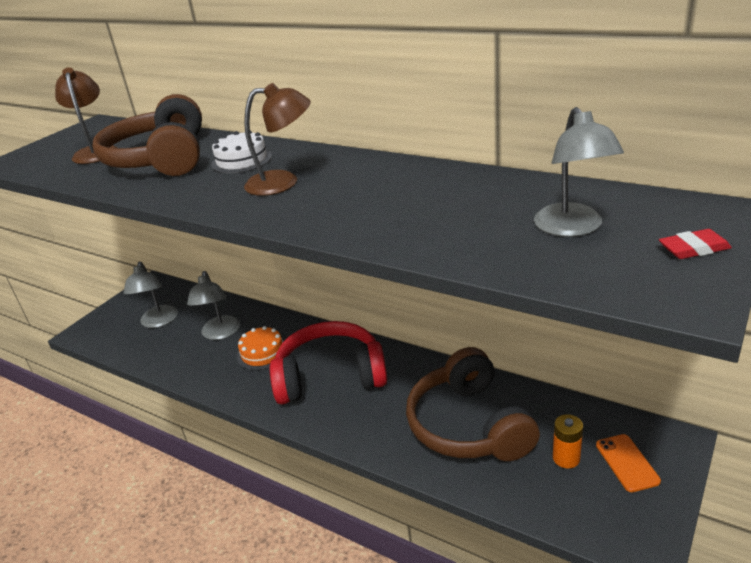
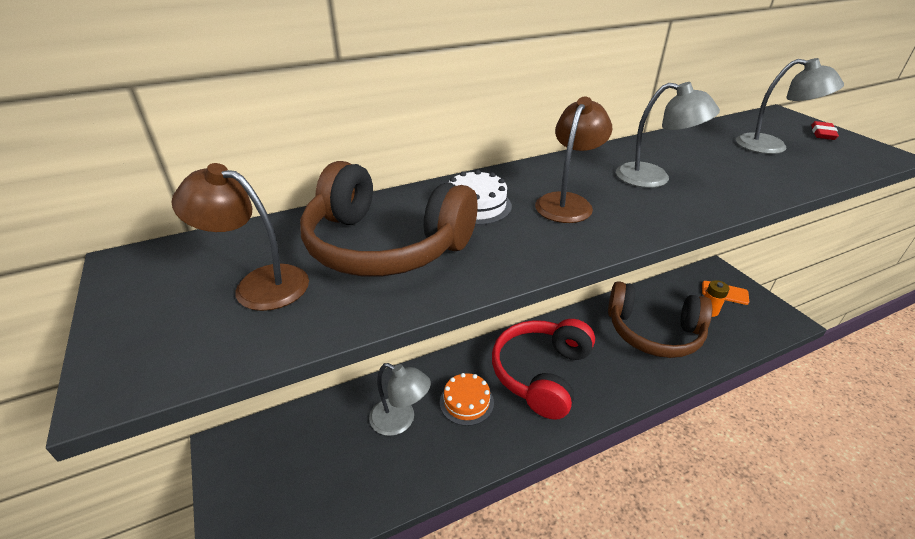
camera: 60 degrees left, 5 degrees up
(158, 322) = (315, 466): grey lamp -> grey lamp (654, 178)

